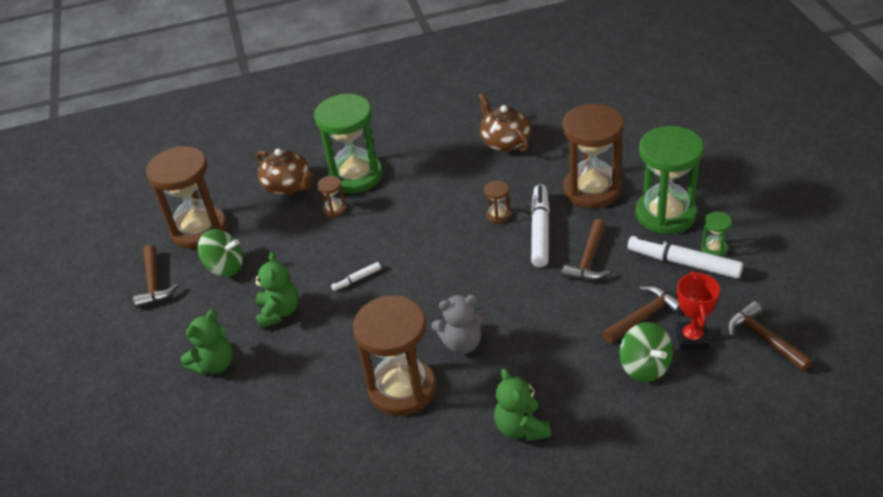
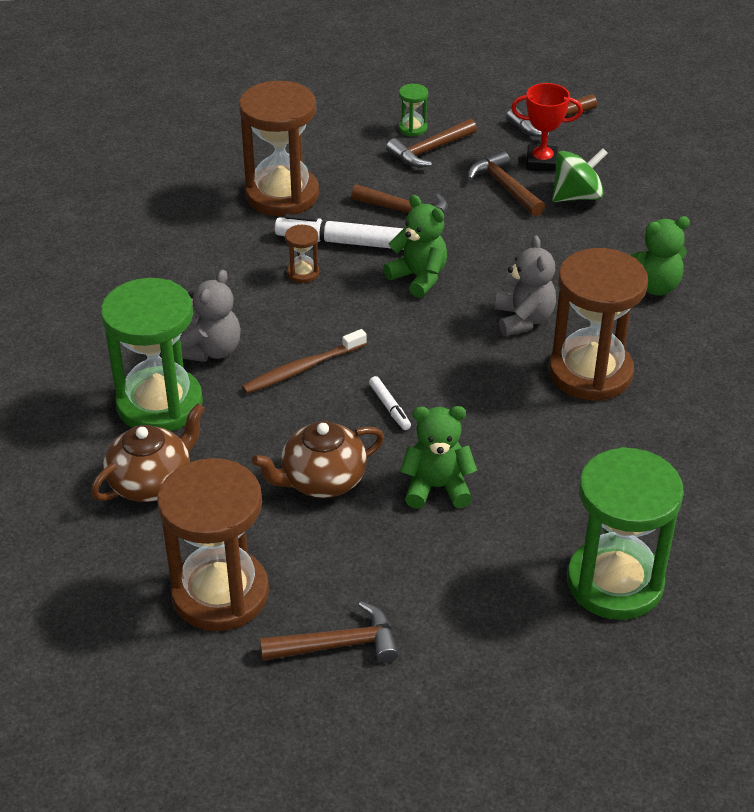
camera: 90 degrees left, 0 degrees up
(214, 364) = (527, 555): green teddy bear -> green teddy bear (418, 277)
(225, 267) = (324, 554): green spinning top -> none
(334, 210) = (231, 428): brown hourglass -> none
(393, 232) = (302, 368): none -> brown toothbrush
(408, 188) = (212, 350): none -> grey teddy bear
(505, 142) = (150, 254): brown teapot -> brown teapot (322, 480)
(665, 214) = (346, 150): green hourglass -> green hourglass (614, 582)
(683, 263) = (430, 150): white marker -> brown hammer

